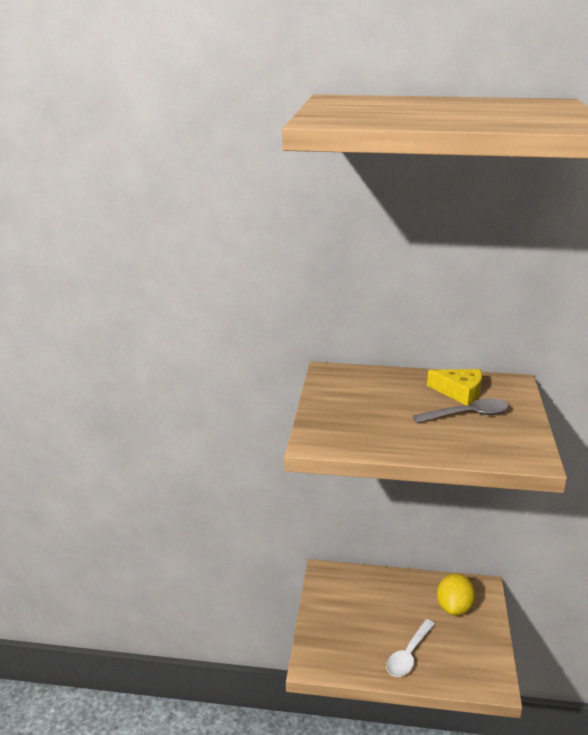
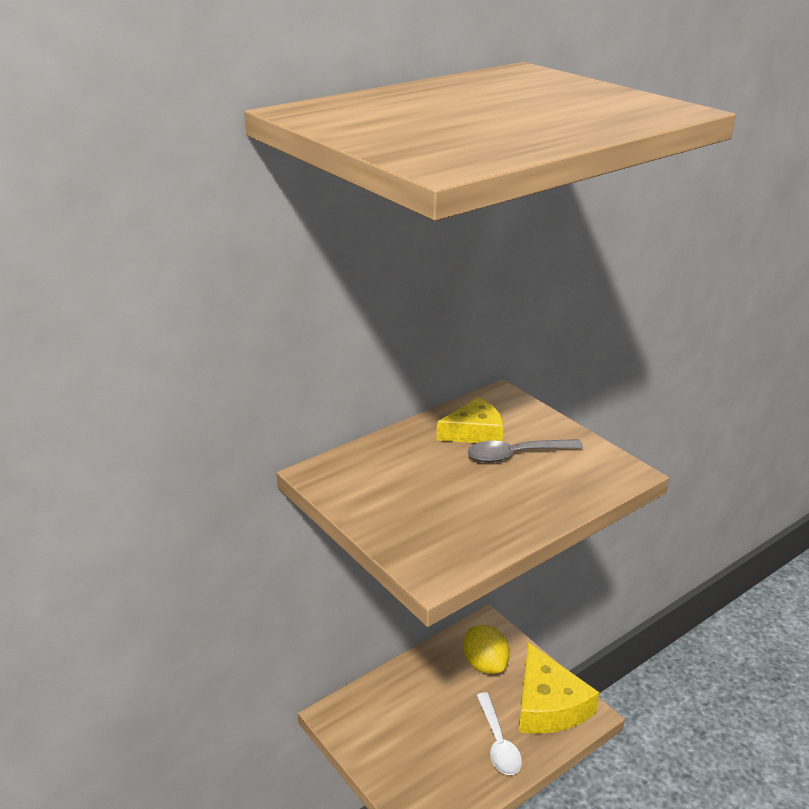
camera: 45 degrees left, 5 degrees up
(467, 415) = (516, 455): grey spoon -> grey spoon turned 135 degrees counterclockwise
(471, 659) = (548, 704): none -> yellow cheese

